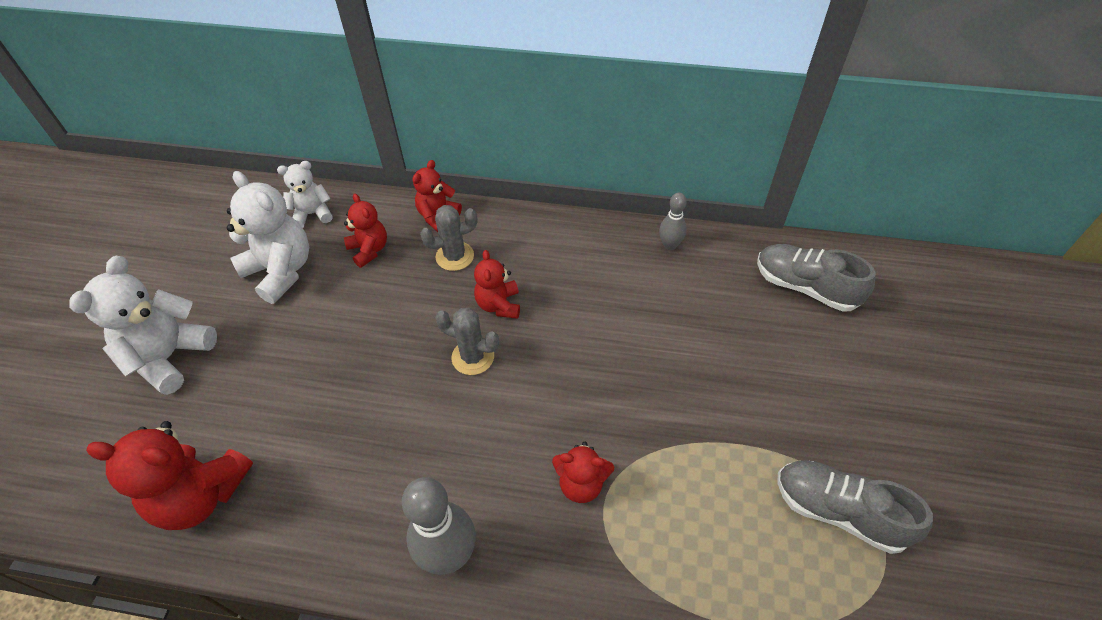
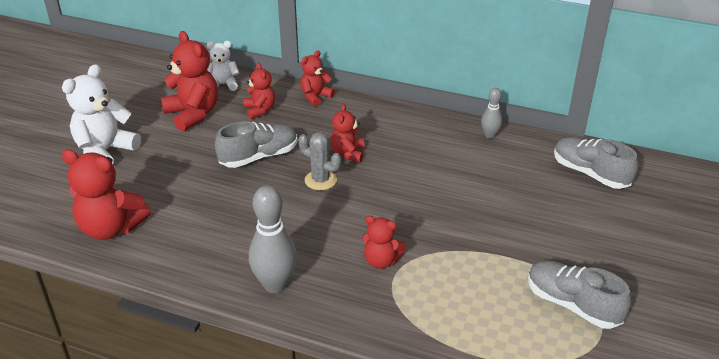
camera: 10 degrees right, 15 degrees down
(281, 271) = (193, 114): white teddy bear -> red teddy bear
(383, 330) = (259, 157): none -> grey shoe
(455, 256) = (322, 121): grey cactus -> none

